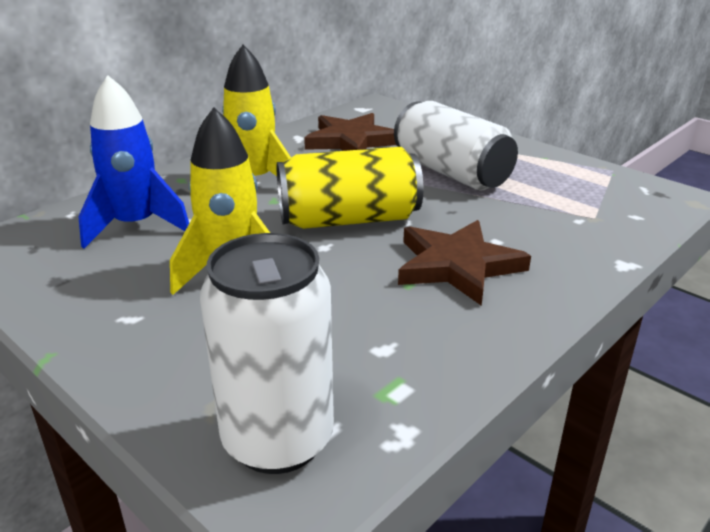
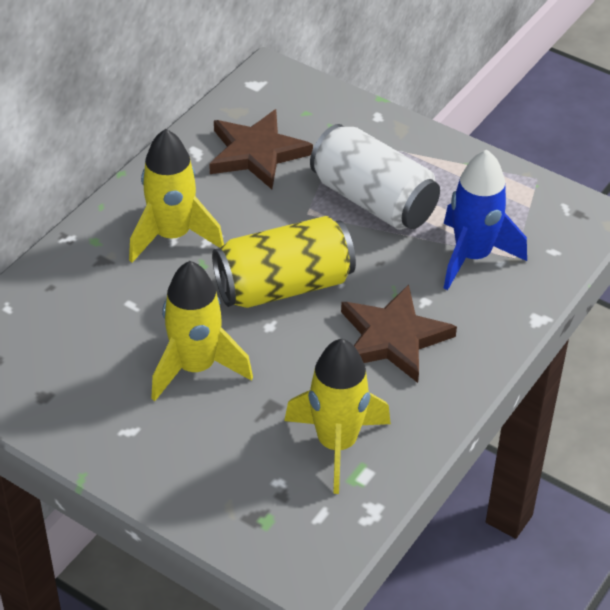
camera: 10 degrees left, 15 degrees up
(136, 226) = (81, 317): blue rocket -> blue rocket (472, 256)
(278, 439) = (286, 526): white can -> none
(371, 354) = (337, 444): none -> yellow rocket

